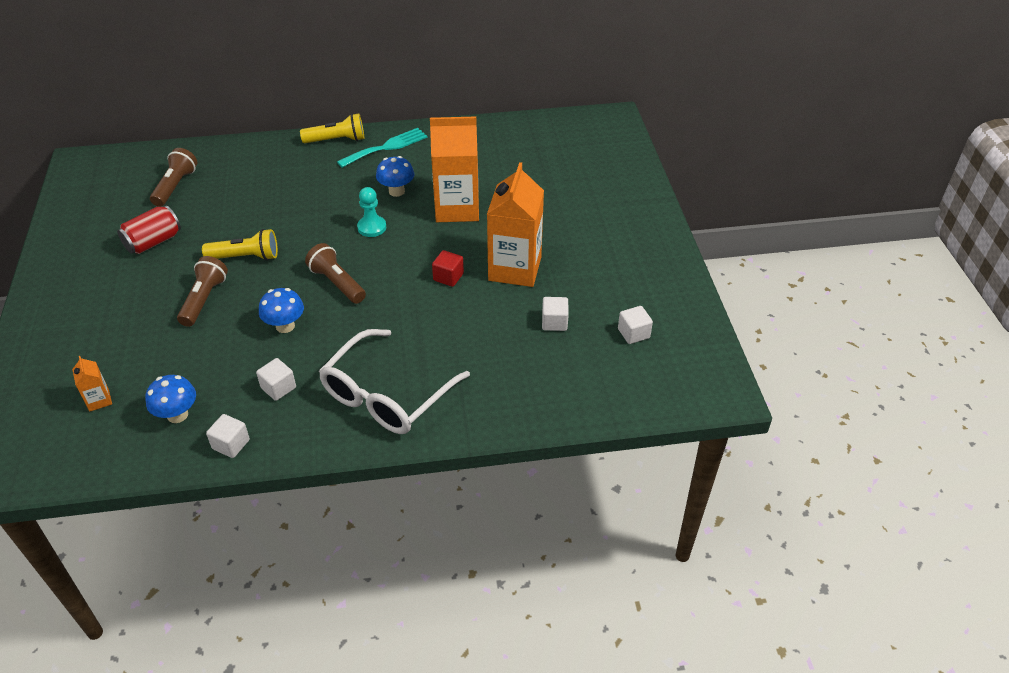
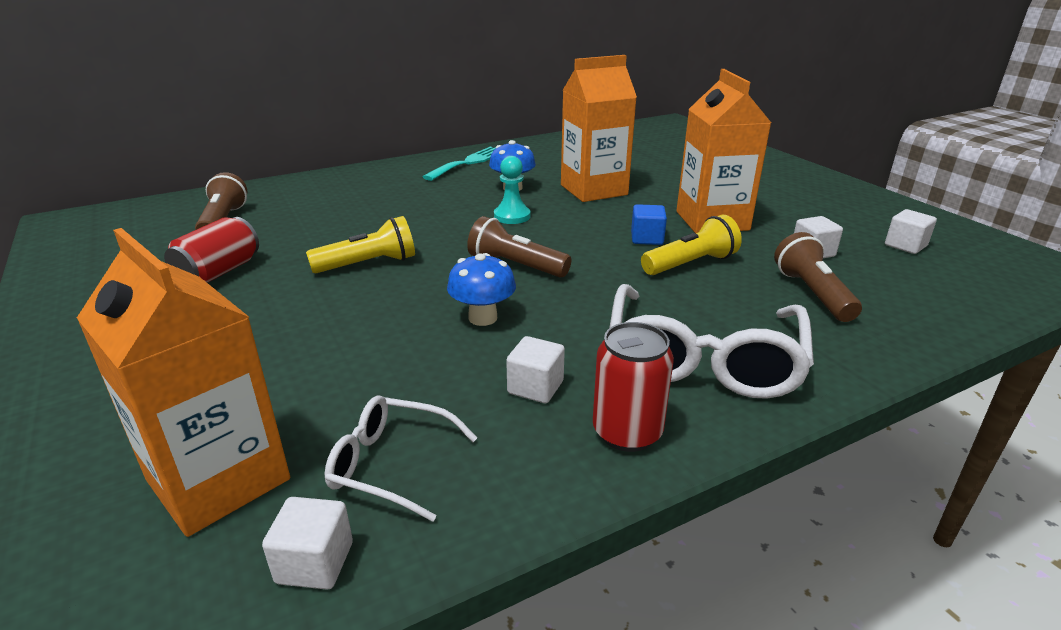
camera: 20 degrees left, 15 degrees down
(99, 400) = (218, 479): orange carton -> orange carton, size x2.34
(177, 415) = (389, 464): blue mushroom -> white glasses
(204, 299) = (337, 314): brown flashlight -> brown flashlight (812, 293)
(231, 444) = (521, 483): white cube -> white cube (315, 562)
(303, 431) = (627, 432): none -> red can
(336, 140) = (407, 165): yellow flashlight -> yellow flashlight (690, 264)
(448, 277) = (647, 238): red cube -> blue cube

